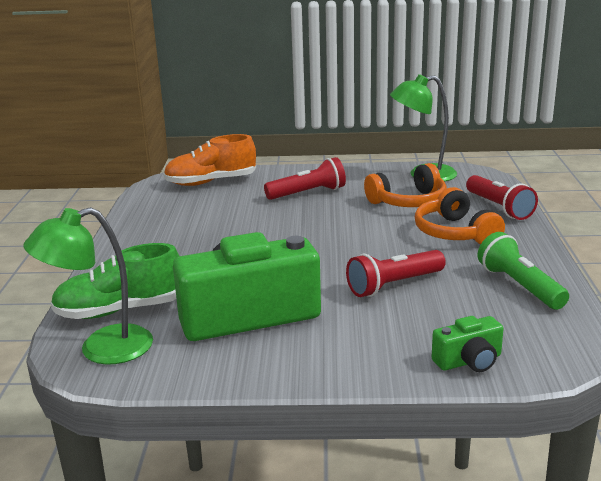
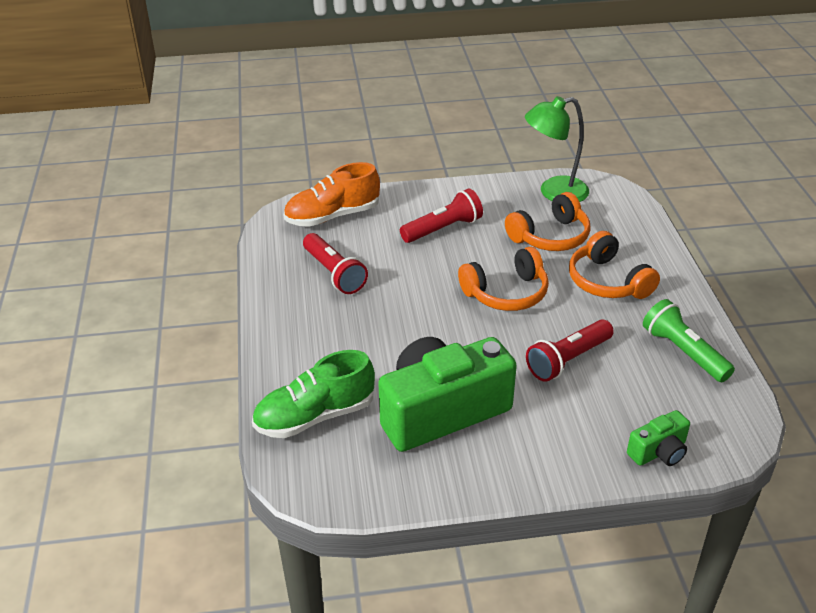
camera: 10 degrees left, 15 degrees up
(101, 349) = (318, 469): green lamp -> none
(350, 236) = (506, 293): none -> orange headphones
(499, 208) = (642, 241): red flashlight -> red flashlight (334, 273)

